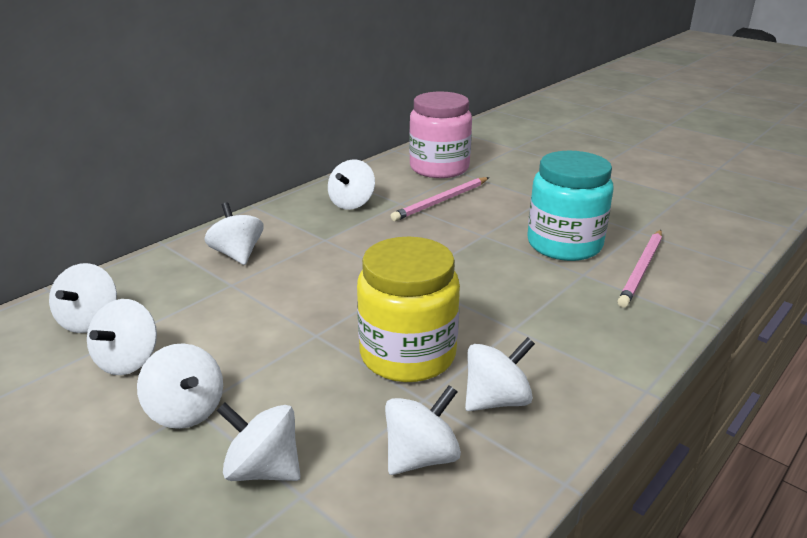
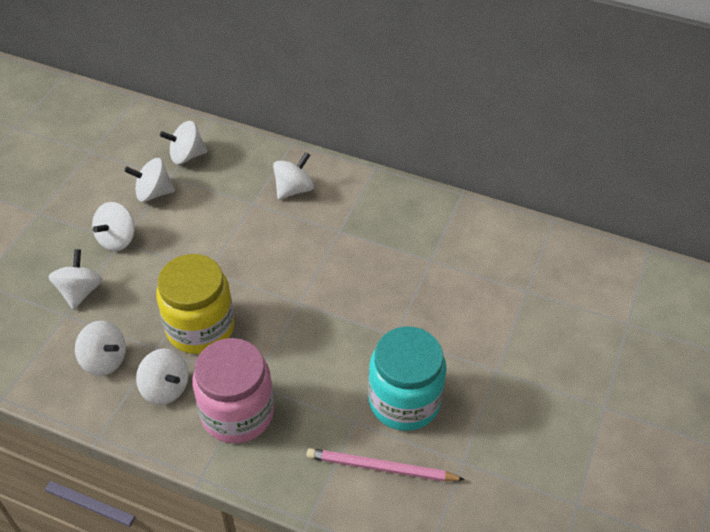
camera: 70 degrees right, 20 degrees up
(352, 203) = (412, 227): white spinning top -> none
(439, 168) = (527, 269): pink jar -> pink jar (237, 412)
(441, 201) = (449, 289): pink pencil -> none

